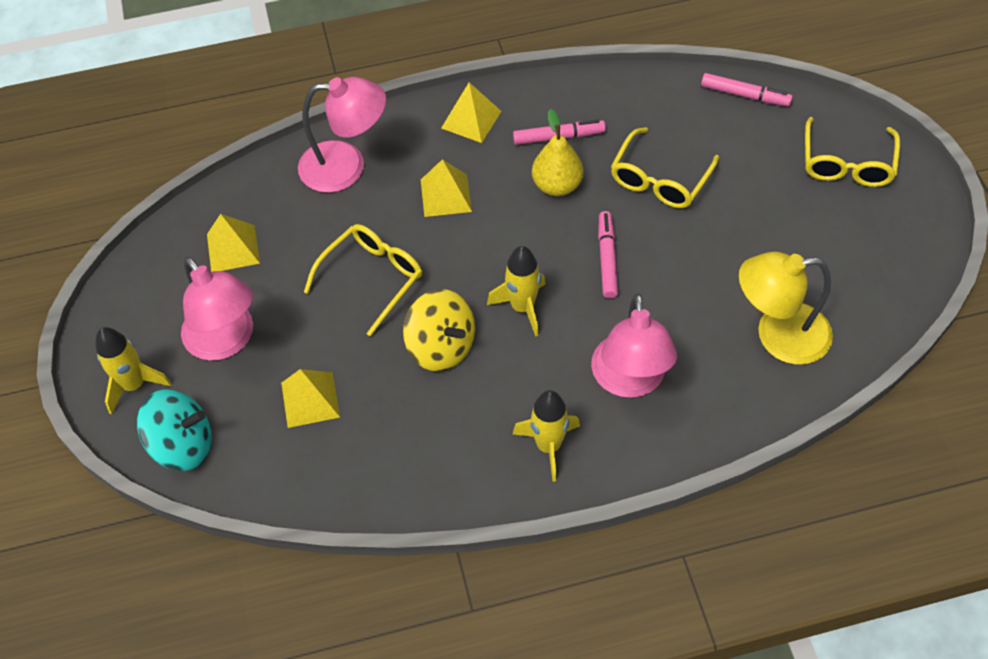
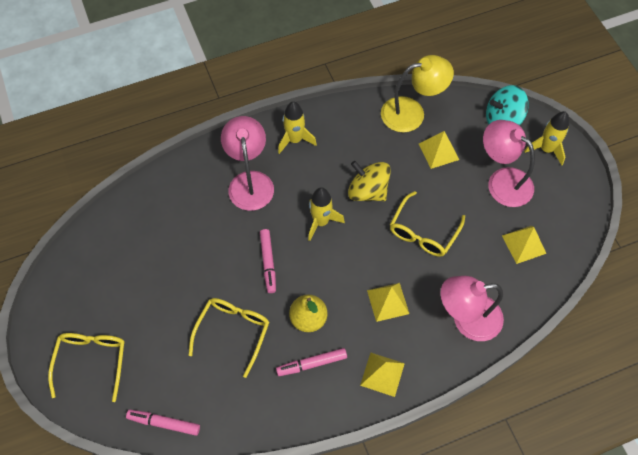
camera: 170 degrees right, 5 degrees up
(778, 335) = (157, 219): yellow lamp -> yellow lamp (411, 112)

